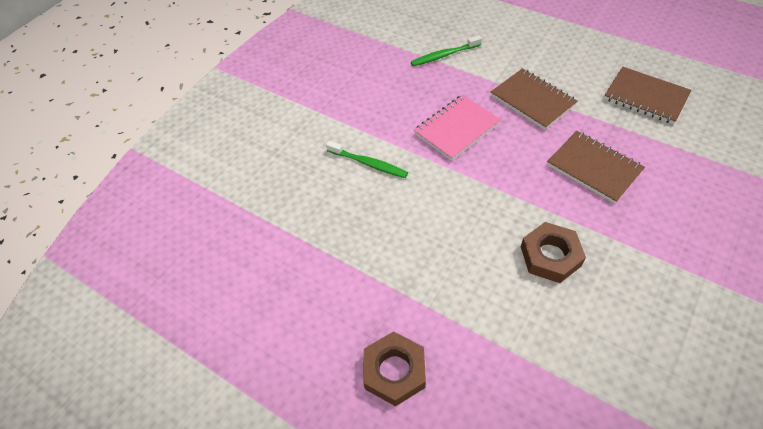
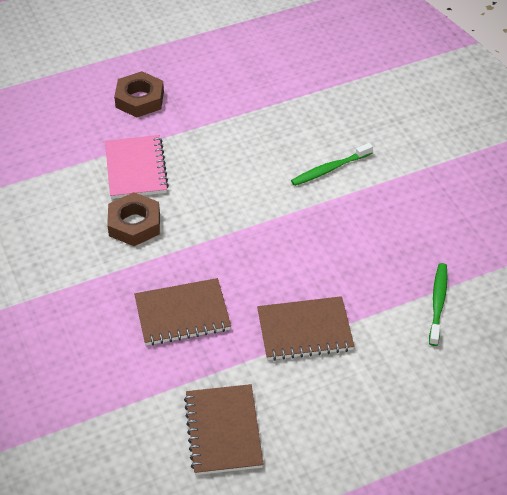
camera: 120 degrees right, 5 degrees down
(456, 129) = (318, 248): pink notebook -> pink notebook (136, 169)
(645, 97) = (223, 431): brown notebook -> brown notebook turned 75 degrees counterclockwise

